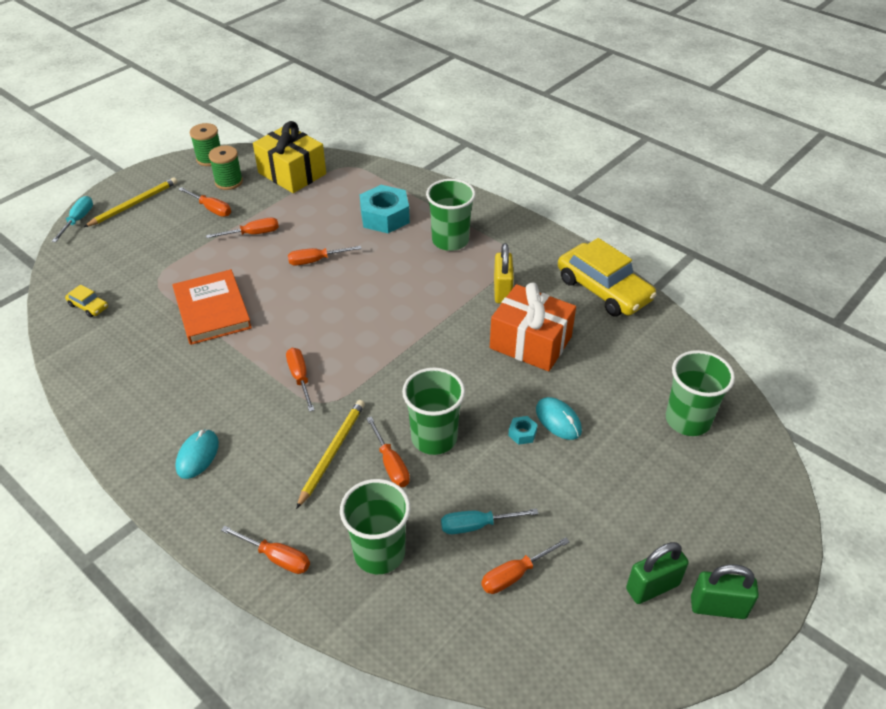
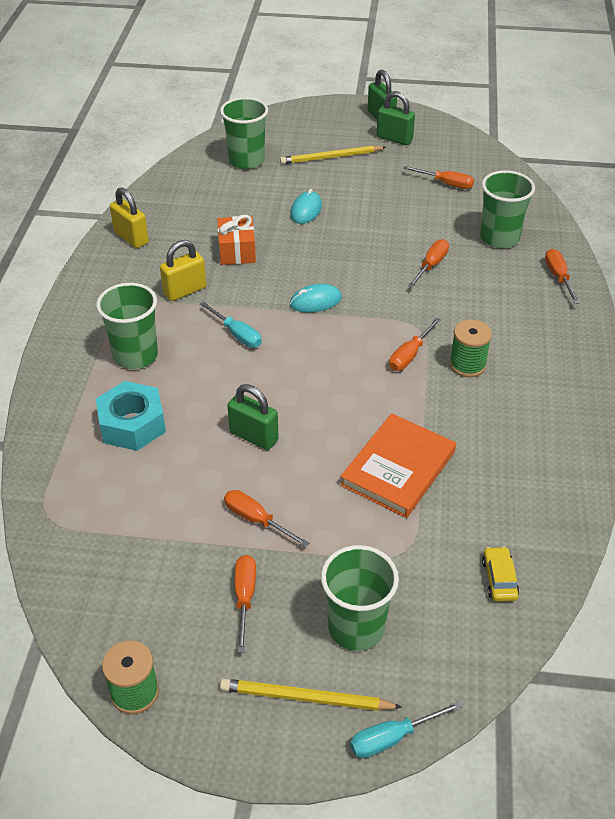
camera: 125 degrees left, 0 degrees up
(197, 455) = (543, 364): turquoise mouse -> turquoise mouse (315, 301)
(229, 182) = (174, 623): green spool -> green spool (467, 365)
(292, 173) = (105, 565): yellow gift -> none
(316, 260) = (254, 436): orange screwdriver -> green padlock
(332, 453) = (456, 297): yellow pencil -> yellow pencil (331, 157)
(434, 438) = (385, 257): green cup -> green cup (356, 627)
(477, 525) = (432, 210): turquoise screwdriver -> turquoise screwdriver (237, 334)
(522, 433) = (336, 220): turquoise nut -> none
(530, 342) = (237, 251): orange gift -> orange gift, size x0.65
(603, 289) = (131, 238): yellow car -> yellow padlock

